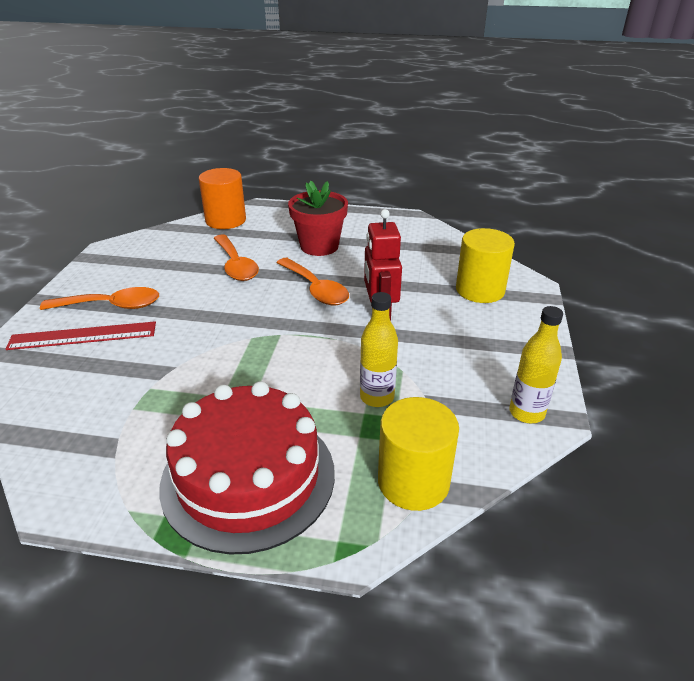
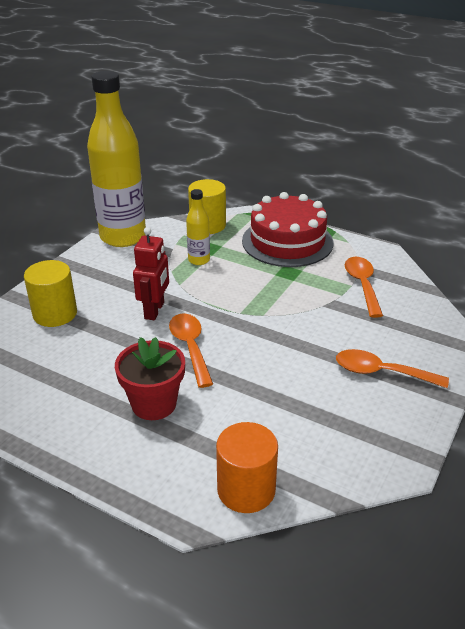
camera: 160 degrees left, 0 degrees up
(83, 336) = (399, 346): red ruler -> none
(236, 265) = (255, 397): orange spoon -> orange spoon (362, 285)
(526, 413) = (123, 237): yellow bottle -> yellow bottle, size x2.23

